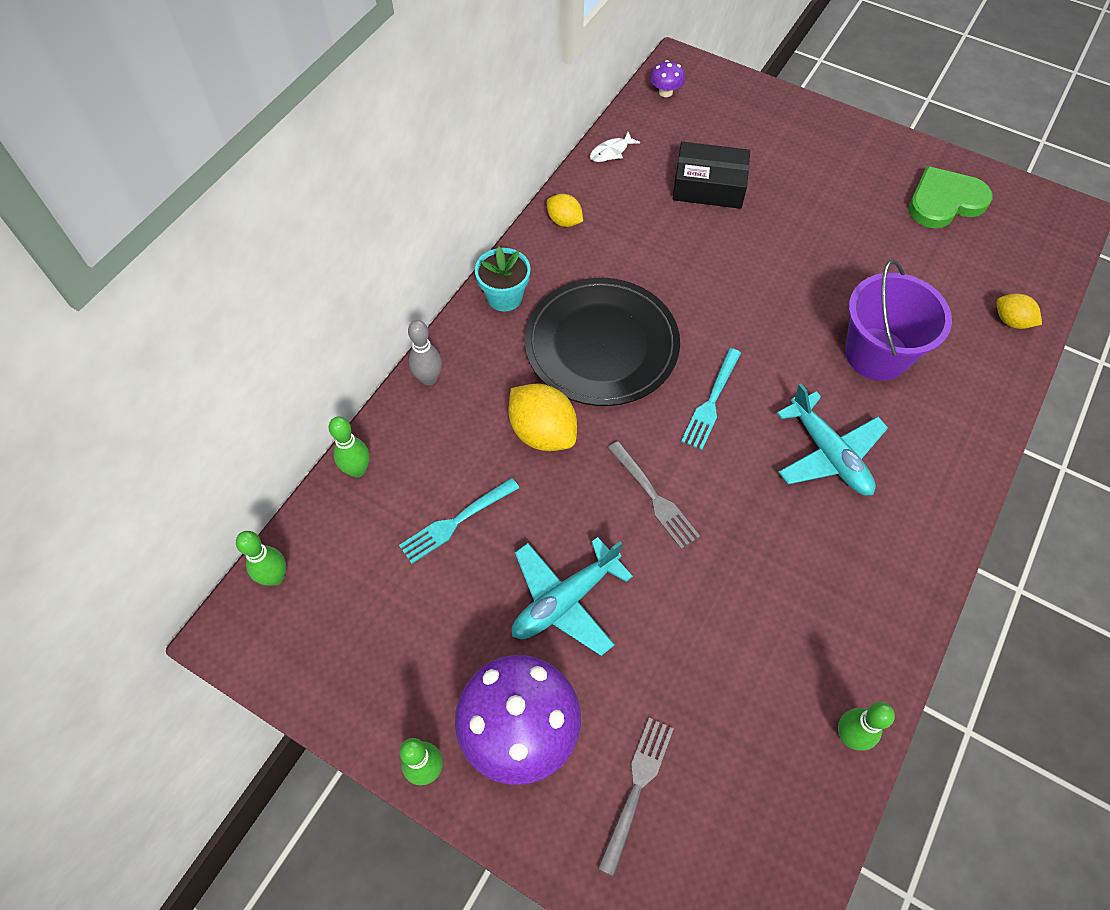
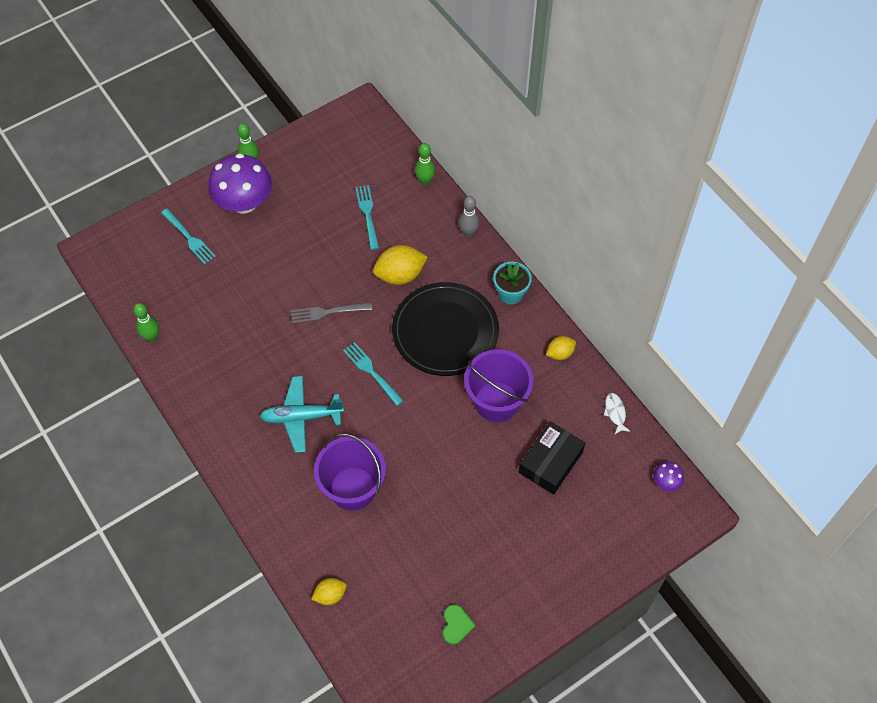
camera: 115 degrees right, 0 degrees up
(275, 577) = (381, 130): green bowling pin -> none
(565, 600) = (295, 246): turquoise plane -> none
(637, 787) = (189, 238): grey fork -> turquoise fork
(667, 258) = (496, 401): none -> purple bucket
(944, 201) = (456, 625): green heart -> green heart, size x0.54

